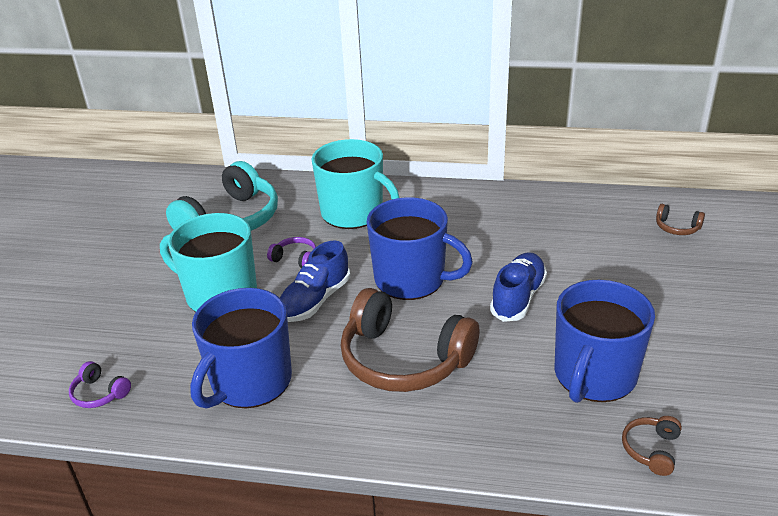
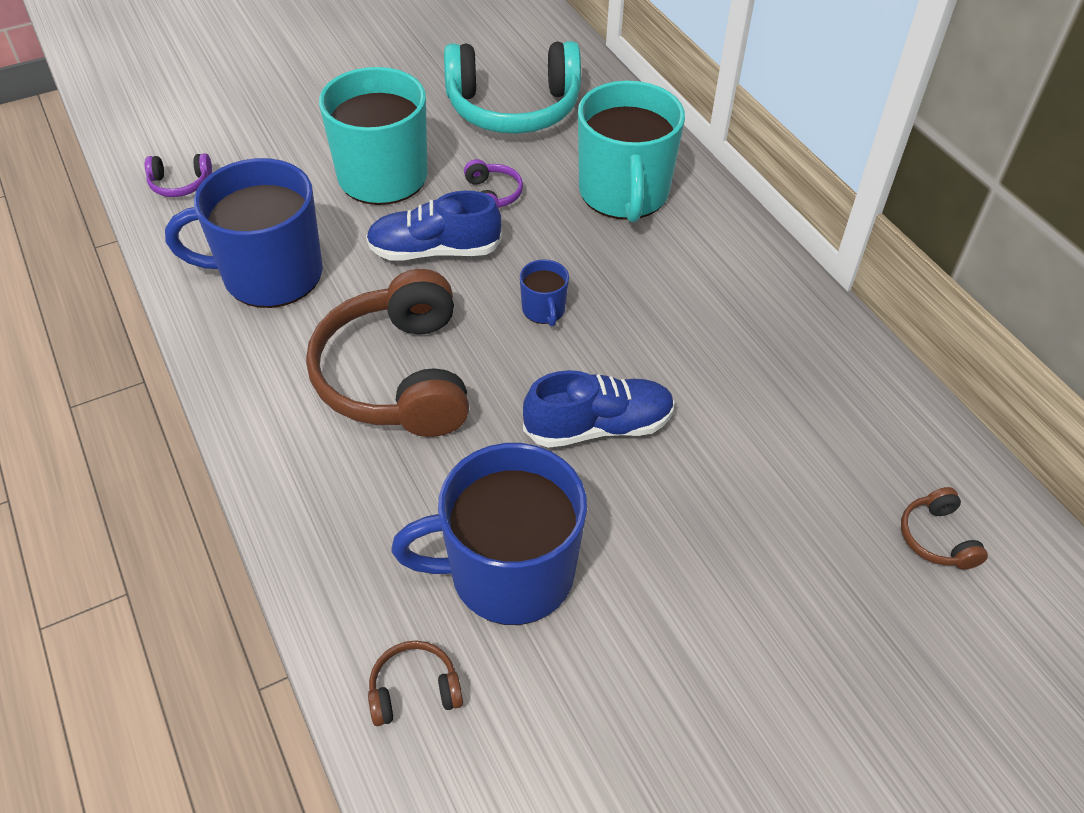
camera: 50 degrees right, 15 degrees up
(99, 393) = (180, 184): purple headphones -> purple headphones turned 90 degrees counterclockwise
(411, 279) = (543, 310): blue mug -> blue mug, size x0.43

